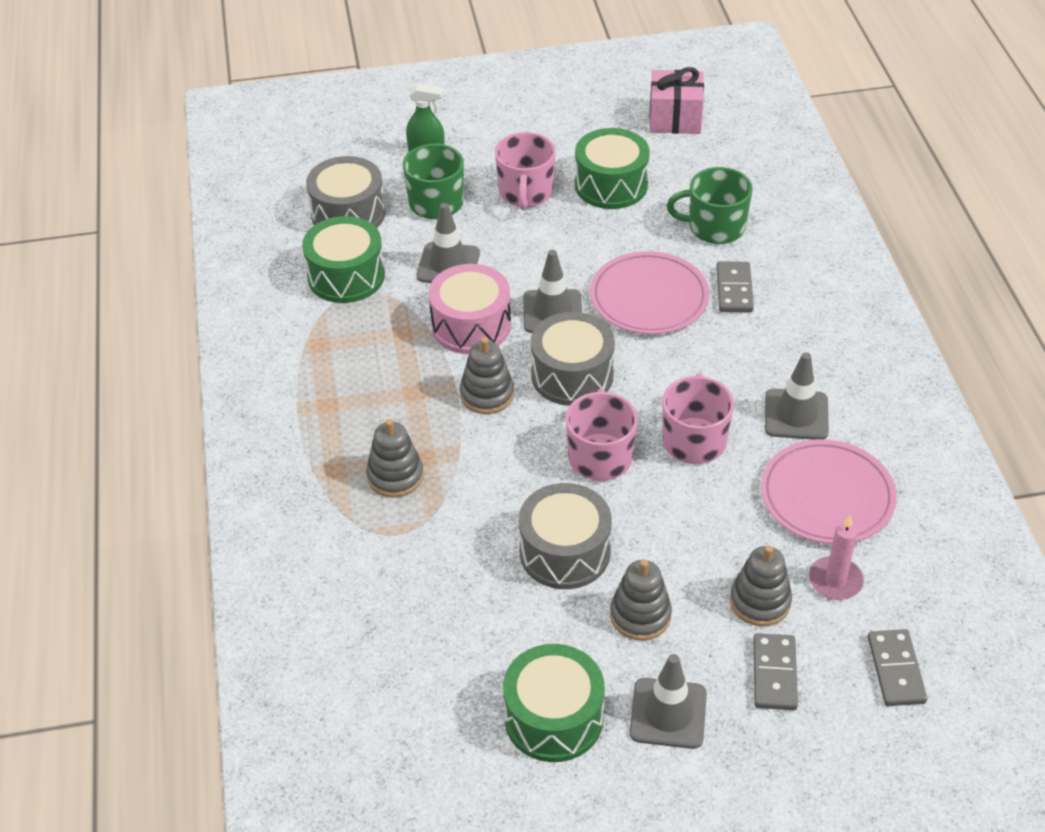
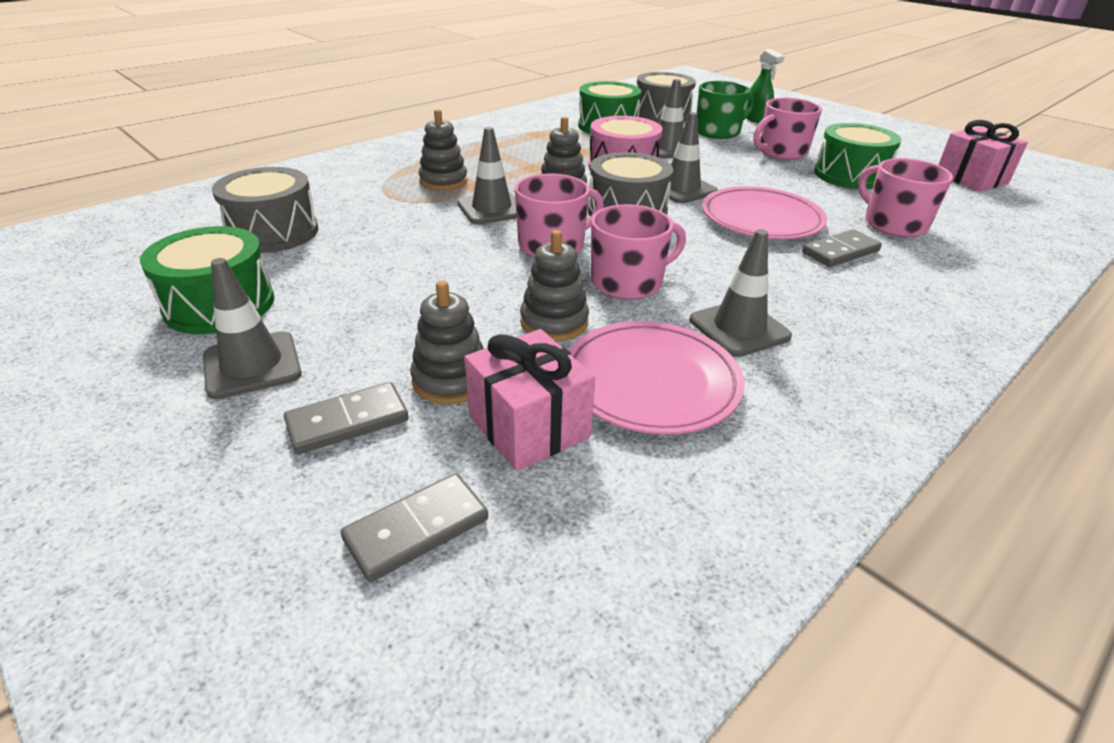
camera: 55 degrees right, 10 degrees down
(493, 466) = (491, 209): none -> grey traffic cone
(564, 552) = (425, 259): grey drum -> grey drum (273, 232)
(640, 615) = (377, 314): grey stacking toy -> grey stacking toy (554, 322)
(715, 227) = (893, 224): green mug -> pink mug
(835, 581) = (529, 426): pink candle -> pink gift

